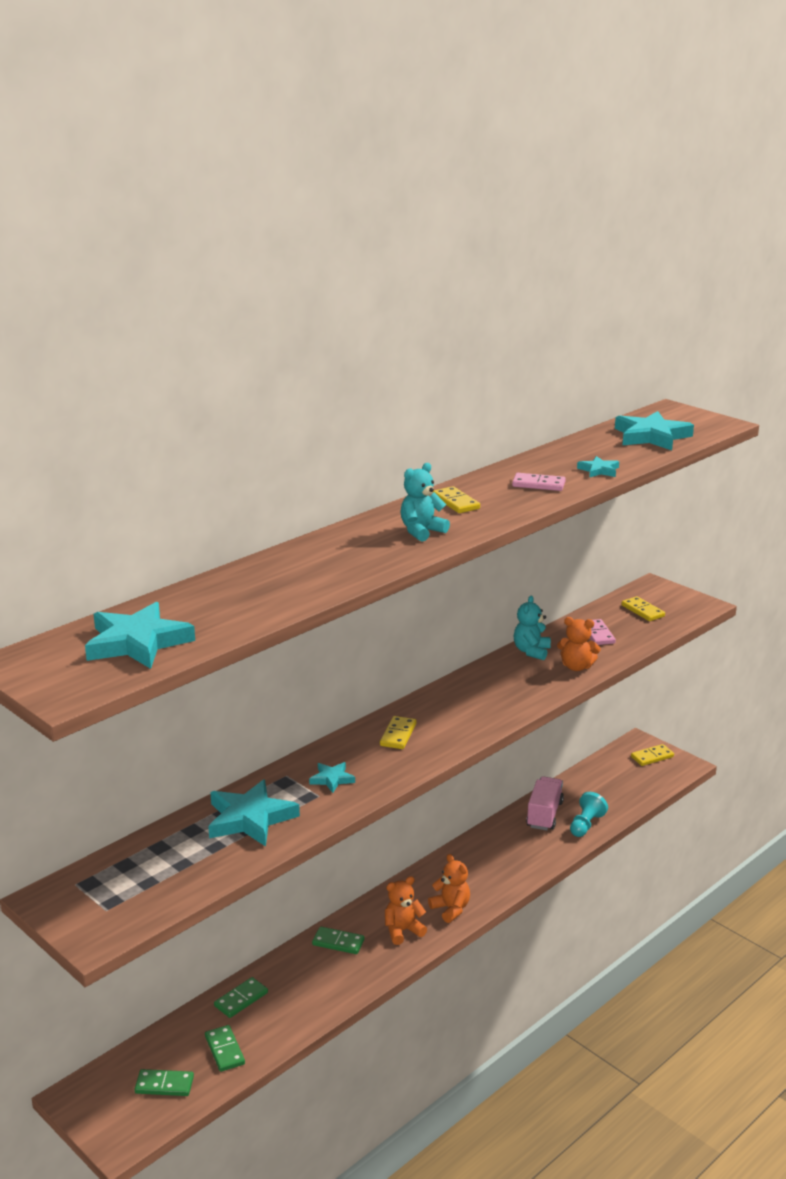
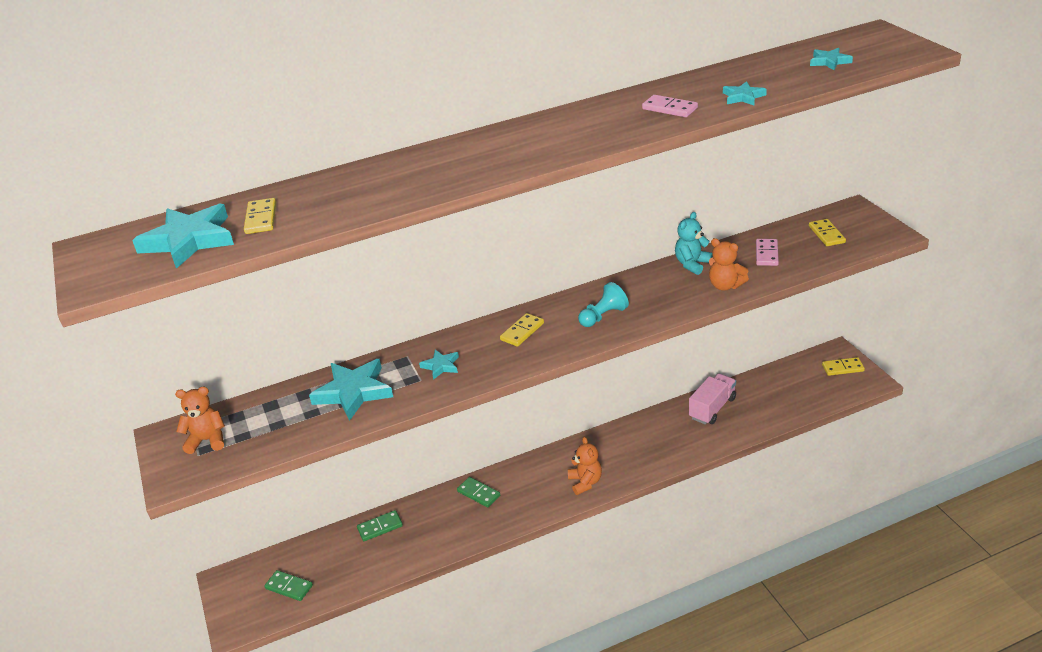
camera: 25 degrees right, 10 degrees up
(224, 1050) = (346, 568): green domino -> none
(403, 931) = (535, 494): orange teddy bear -> orange teddy bear (207, 440)
(421, 531) = (517, 151): turquoise teddy bear -> none
(455, 502) = (574, 122): yellow domino -> yellow domino (261, 218)
(586, 825) = (745, 425): turquoise pawn -> turquoise pawn (603, 316)
(651, 436) = (829, 62): turquoise star -> turquoise star, size x0.51

